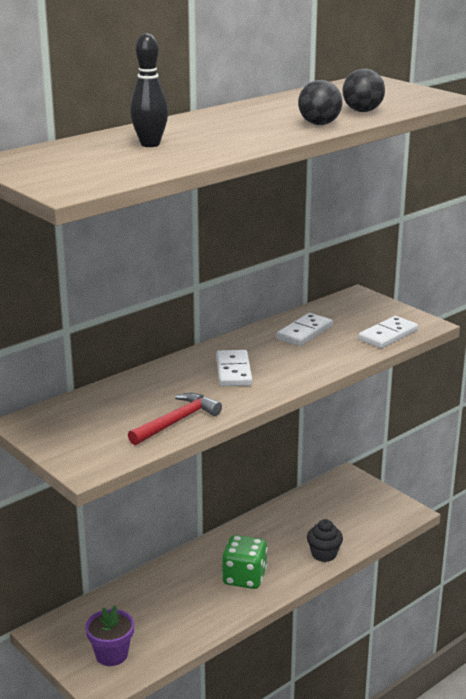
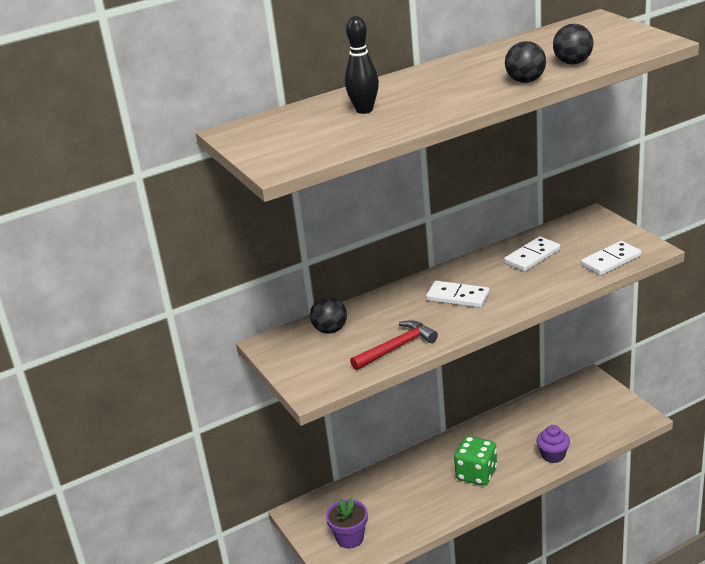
camera: 15 degrees right, 5 degrees up
(96, 406) = (330, 330): none -> black ball
(233, 371) = (458, 297): white domino -> white domino turned 75 degrees counterclockwise
(324, 554) = (553, 455): black cupcake -> purple cupcake

